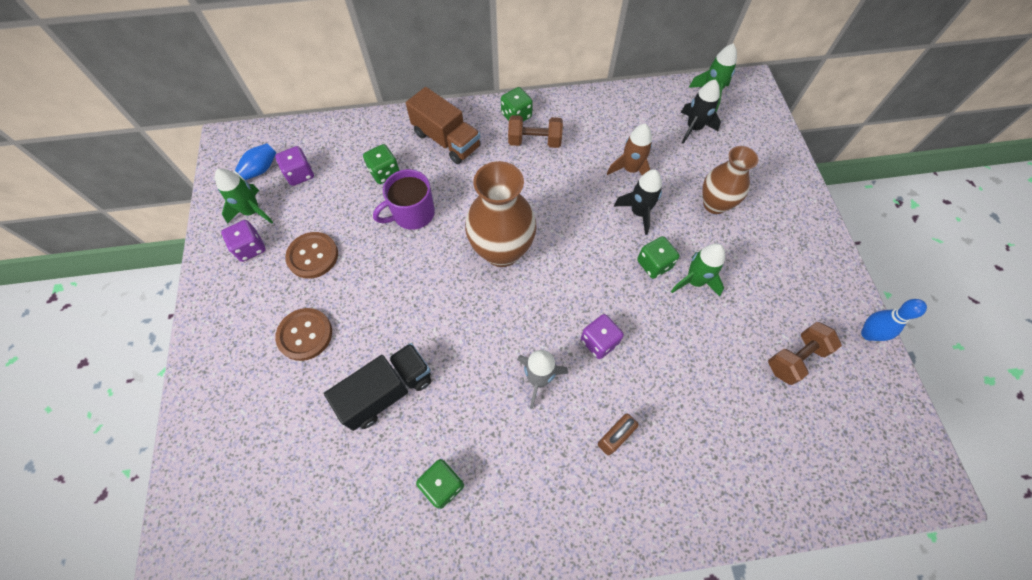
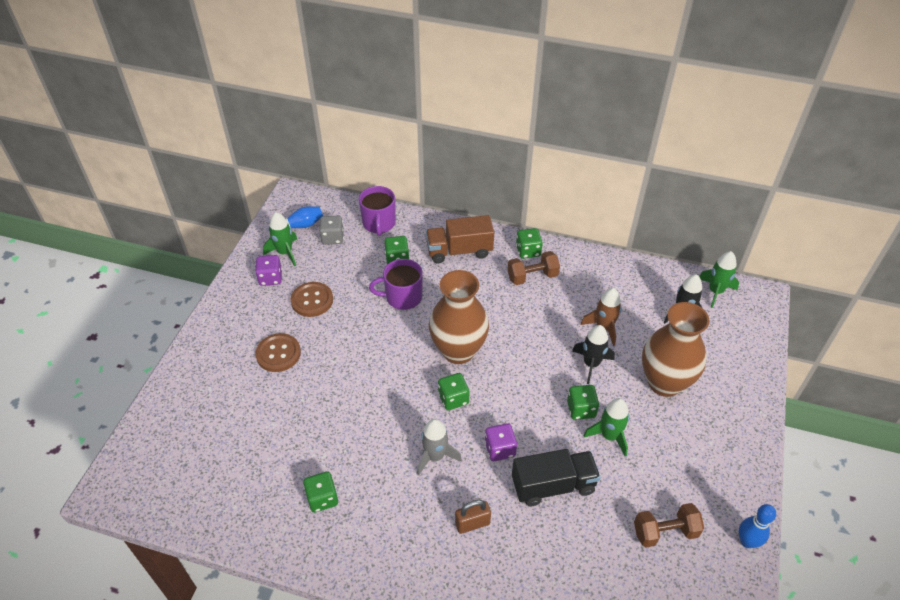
camera: 25 degrees right, 15 degrees down
(300, 174) = (332, 238): purple dice -> grey dice
(344, 140) = (379, 223): none -> purple mug
(387, 391) = (316, 417): black truck -> black truck (553, 485)
(446, 140) = (459, 251): brown truck -> brown truck turned 105 degrees clockwise
(524, 306) = (453, 399): none -> green dice
(534, 141) = (532, 276): brown dumbbell -> brown dumbbell turned 45 degrees counterclockwise
(714, 204) = (664, 382): brown vase -> brown vase, size x1.51

